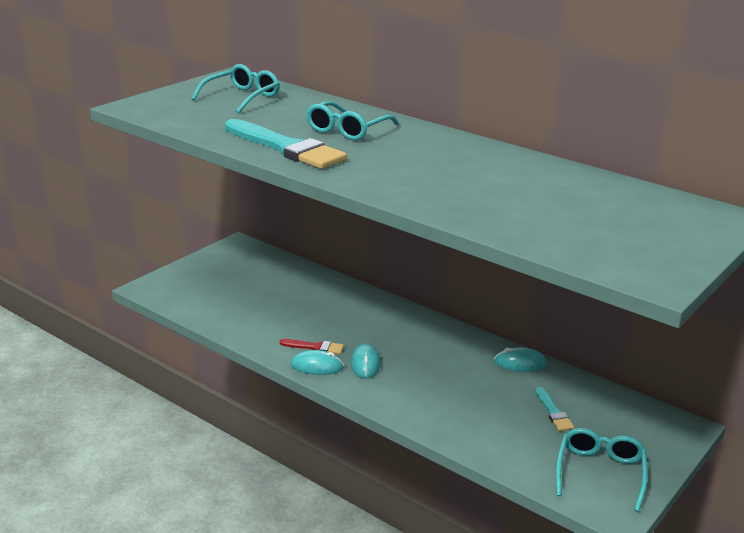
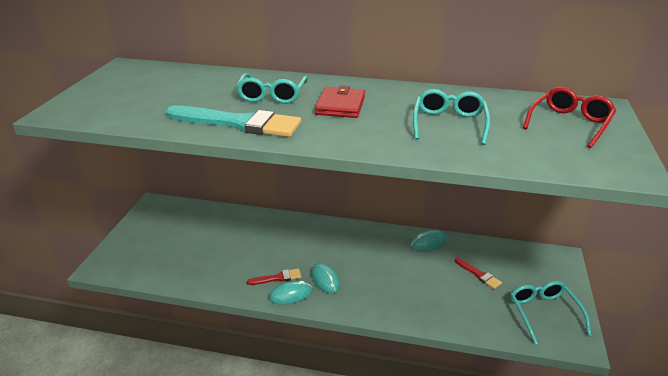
camera: 25 degrees left, 5 degrees up
(242, 97) = (153, 83): turquoise glasses -> turquoise glasses (449, 124)
(407, 153) = (340, 105): none -> red wallet
(553, 412) = (479, 274): turquoise brush -> red brush
(652, 223) = (569, 124): none -> red glasses

